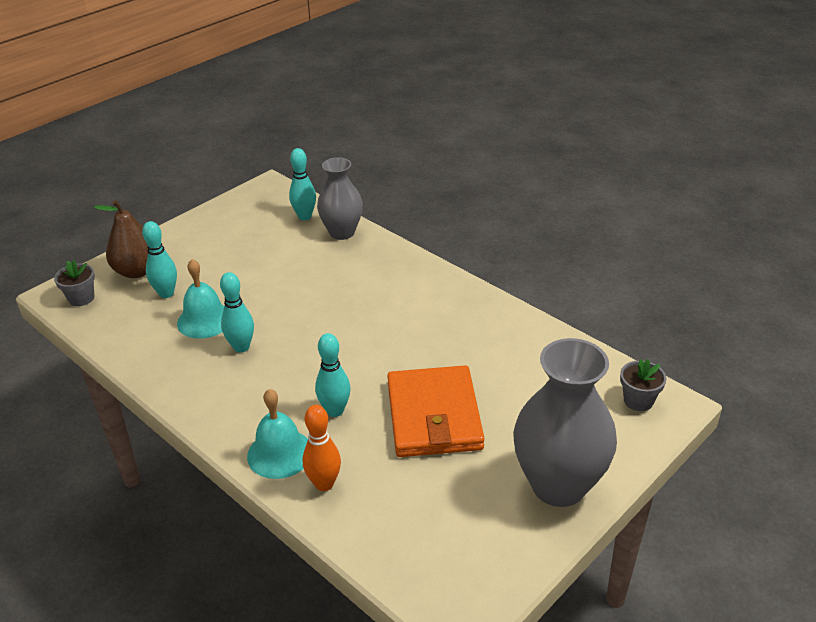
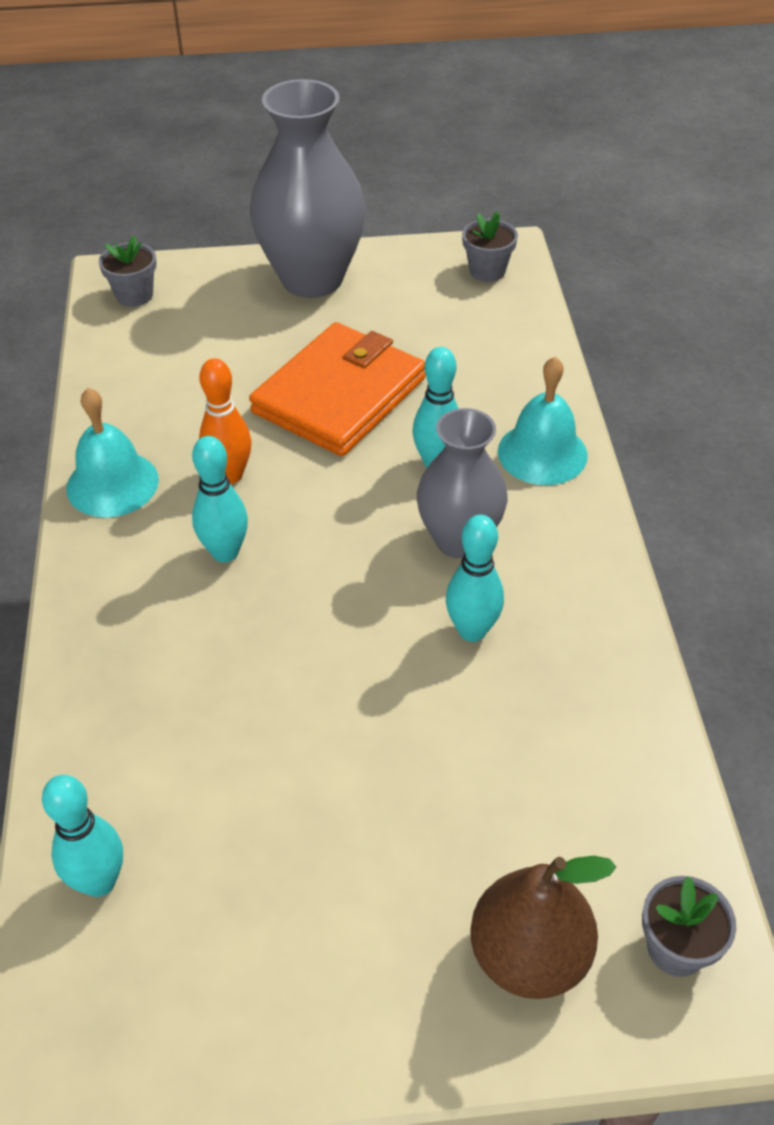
camera: 140 degrees left, 10 degrees up
(166, 293) = (511, 840): turquoise bowling pin -> turquoise bowling pin (225, 552)
(205, 320) = (488, 723): turquoise bell -> turquoise bell (112, 484)
(324, 484) = (522, 397): orange bowling pin -> orange bowling pin (230, 475)
(342, 232) = (92, 777): grey vase -> grey vase (459, 540)
(451, 581) = (487, 271): none -> grey flower pot

